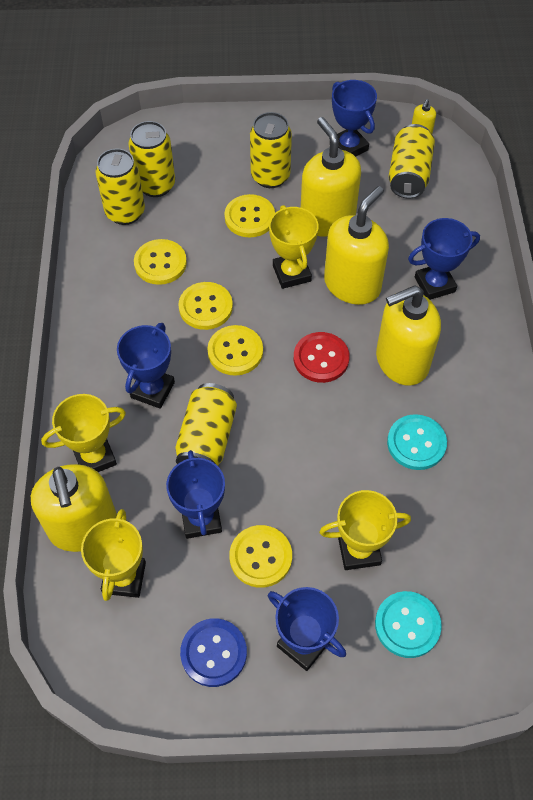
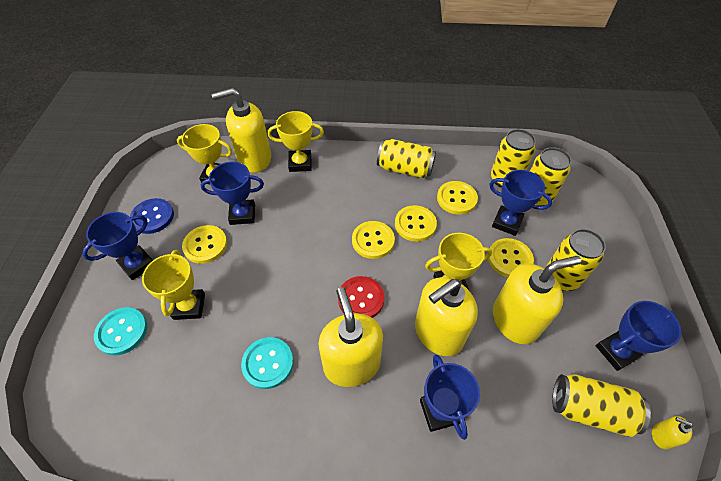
camera: 95 degrees right, 5 degrees down
(94, 457) = (300, 163): yellow trophy -> yellow trophy turned 75 degrees counterclockwise
(152, 390) = (345, 192): blue trophy -> blue trophy (507, 222)
(207, 439) = (301, 220): yellow can -> yellow can (405, 169)
(352, 284) = (438, 333): yellow soap dispenser -> yellow soap dispenser turned 105 degrees clockwise

